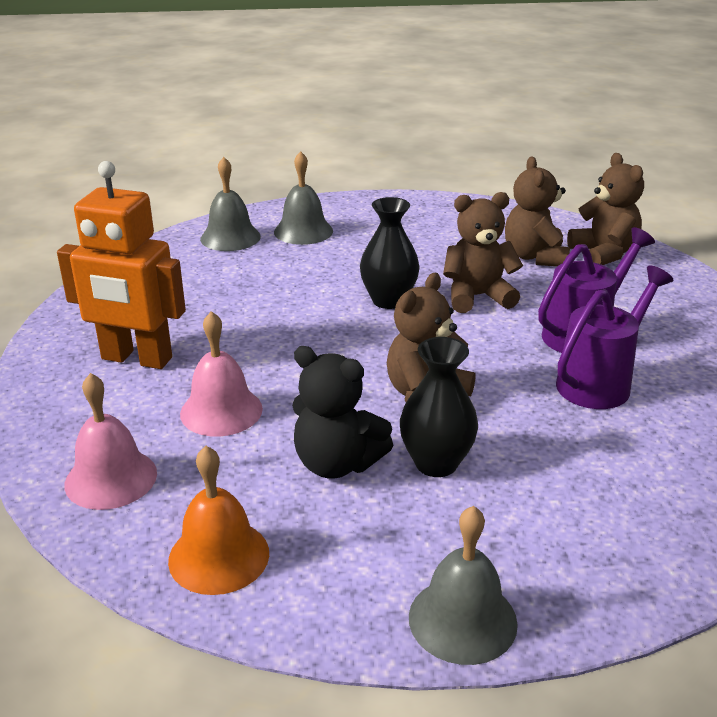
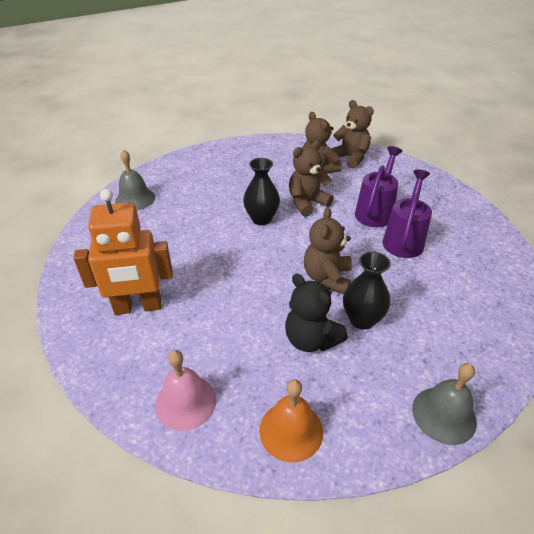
camera: 25 degrees left, 10 degrees up
(221, 411) = (219, 327): pink bell -> none
(303, 231) = (178, 183): grey bell -> none
(337, 463) = (311, 339): black teddy bear -> black teddy bear turned 45 degrees clockwise

